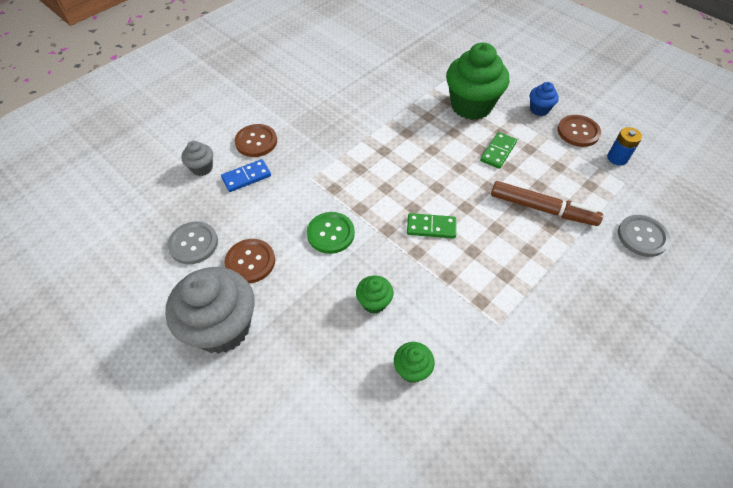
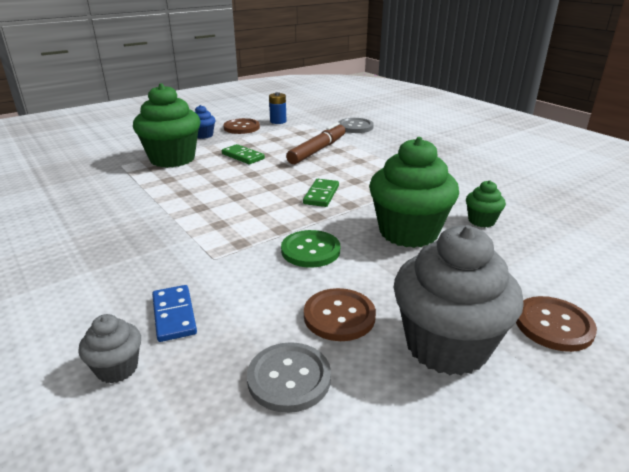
camera: 80 degrees left, 25 degrees down
(256, 141) = (103, 303): brown button -> brown button (553, 325)
(374, 302) = (408, 232): green cupcake -> green cupcake, size x2.16

